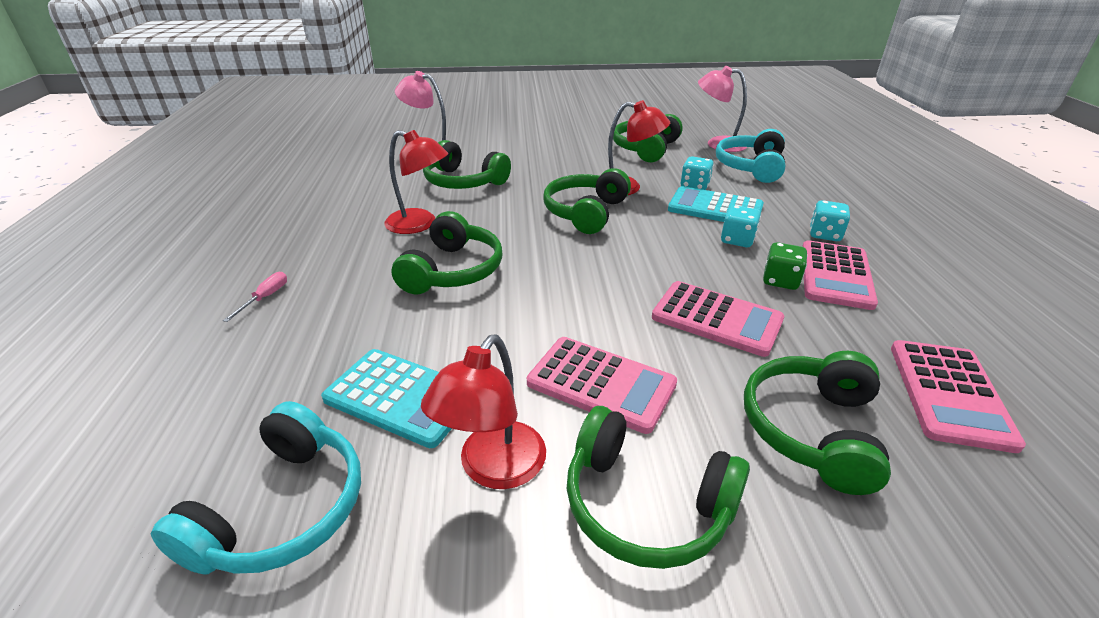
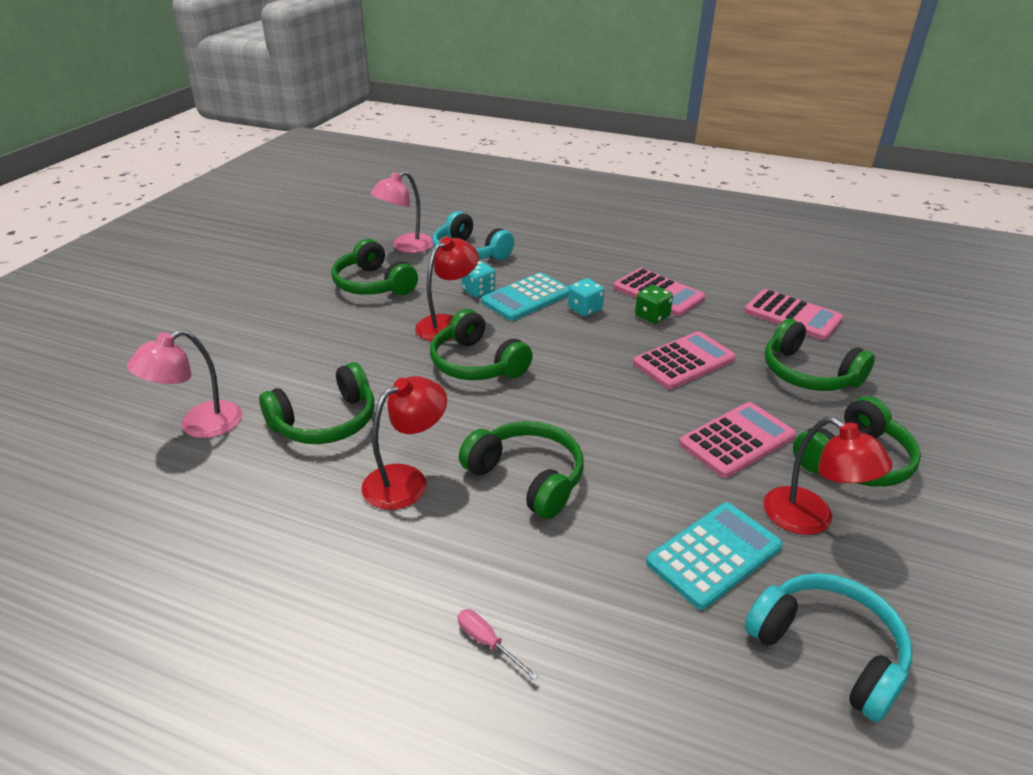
camera: 65 degrees left, 0 degrees up
(824, 234) = (603, 272): turquoise dice -> none

